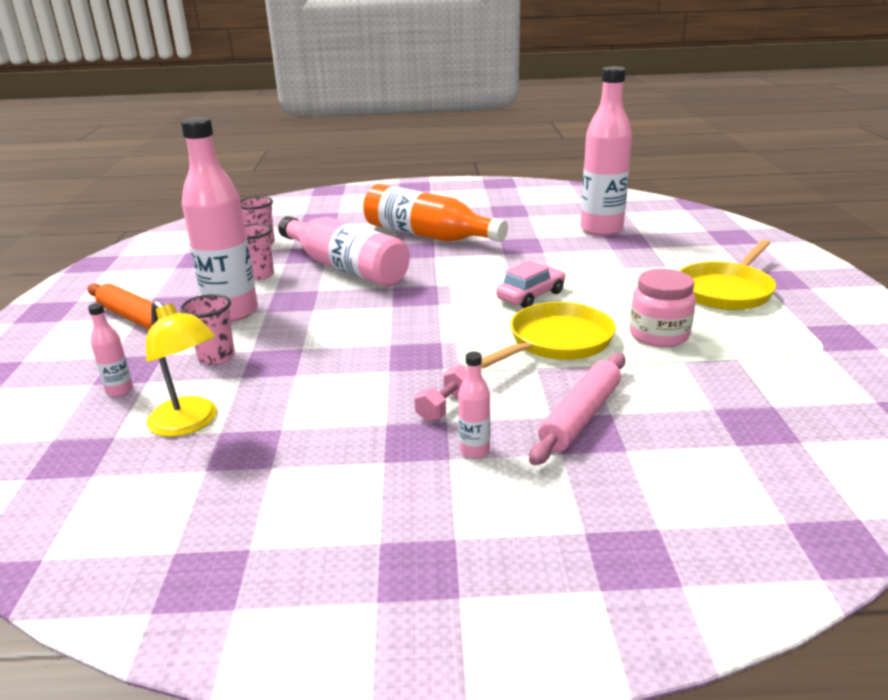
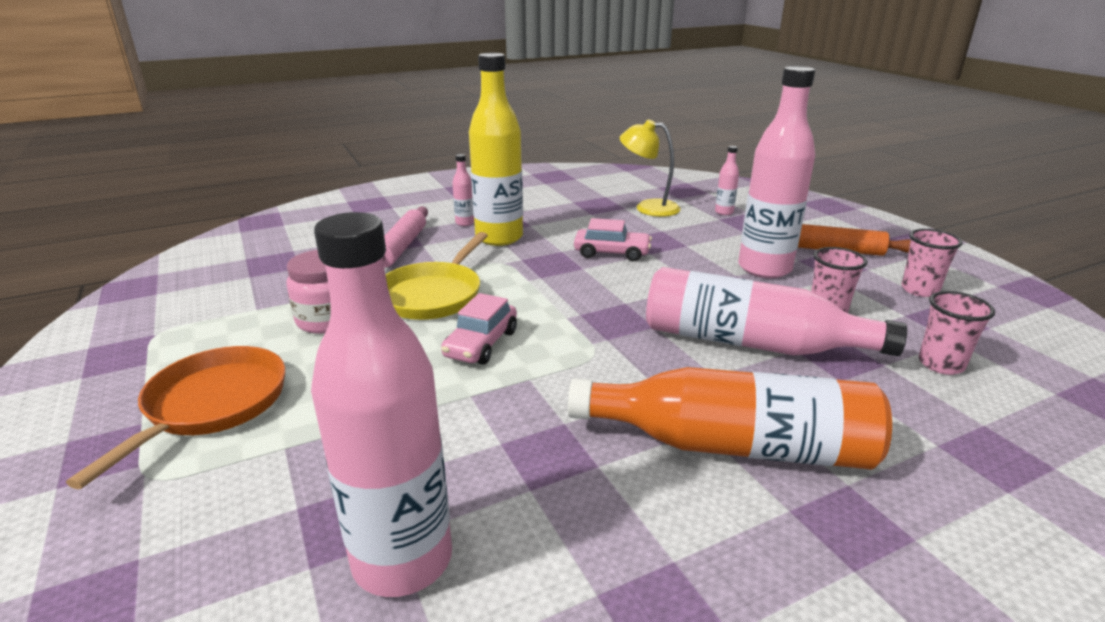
camera: 155 degrees right, 0 degrees up
(216, 357) = (703, 237): pink cup -> pink cup (919, 290)
(340, 356) = (611, 253): none -> pink car
(445, 407) = (499, 238): pink dumbbell -> yellow bottle
(726, 290) = (211, 406): yellow pan -> orange pan

